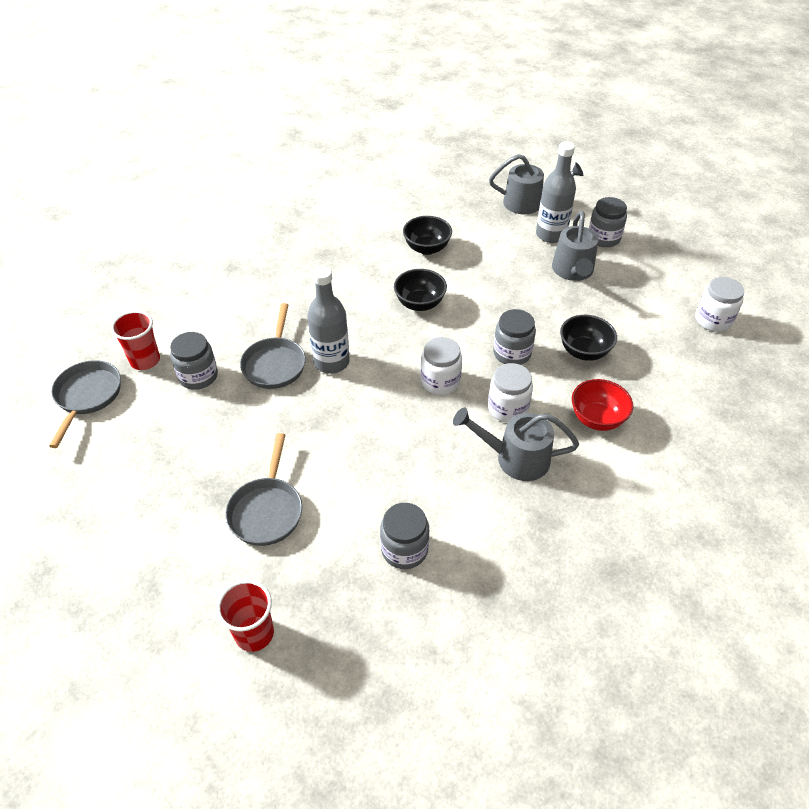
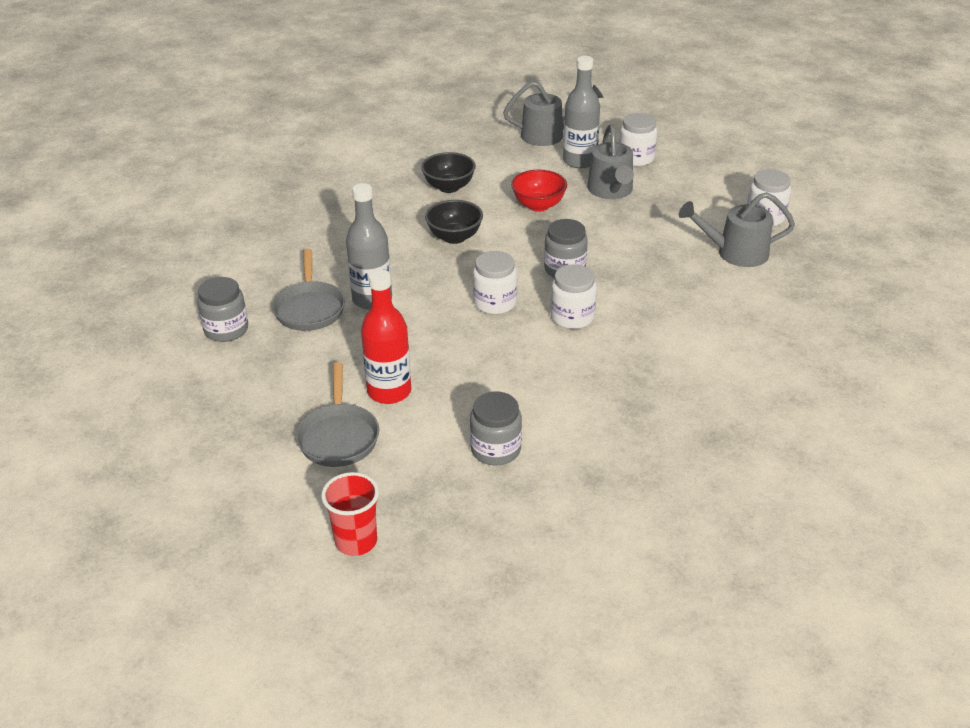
camera: 10 degrees left, 10 degrees down
(87, 396) = (104, 363): grey pan -> none
(145, 360) = (161, 323): red cup -> none
(323, 467) = (389, 391): none -> red bottle
(515, 458) = (591, 358): grey watering can -> grey watering can (735, 253)
(584, 351) = (639, 259): black bowl -> none
(597, 419) = (667, 315): red bowl -> red bowl (538, 205)
(603, 238) = (636, 158): grey jar -> white jar

